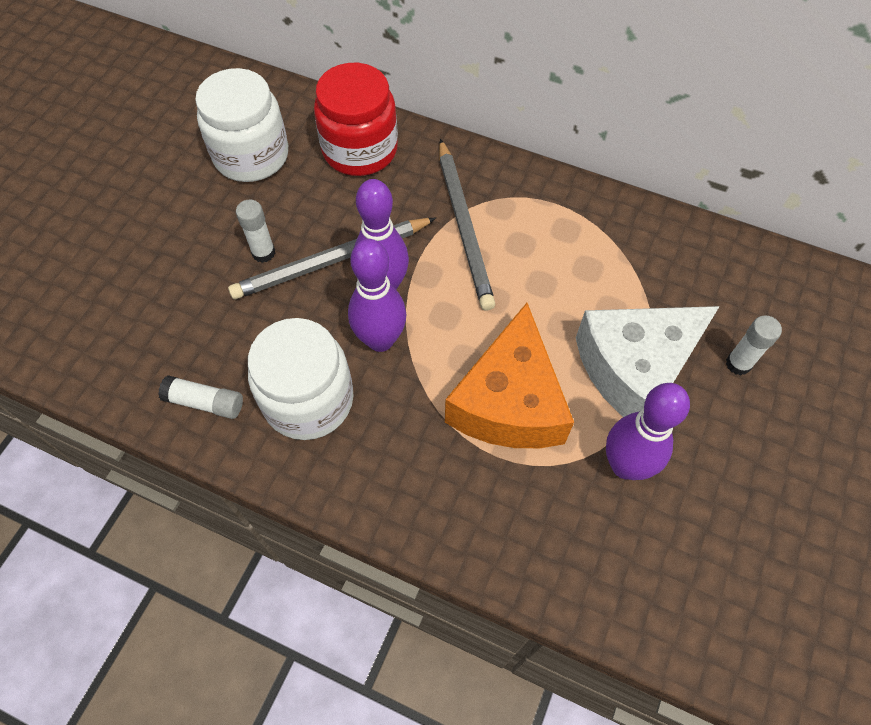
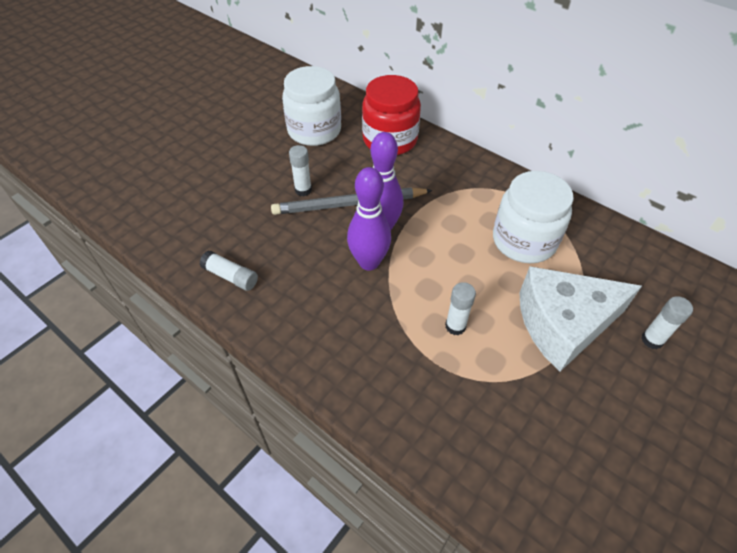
camera: 15 degrees right, 10 degrees down
(308, 400) = (304, 291): white jar -> white jar (524, 241)
(464, 226) = (452, 201): grey pencil -> none
(509, 402) = (455, 326): orange cheese -> white glue stick
(625, 465) = (539, 395): purple bowling pin -> none

